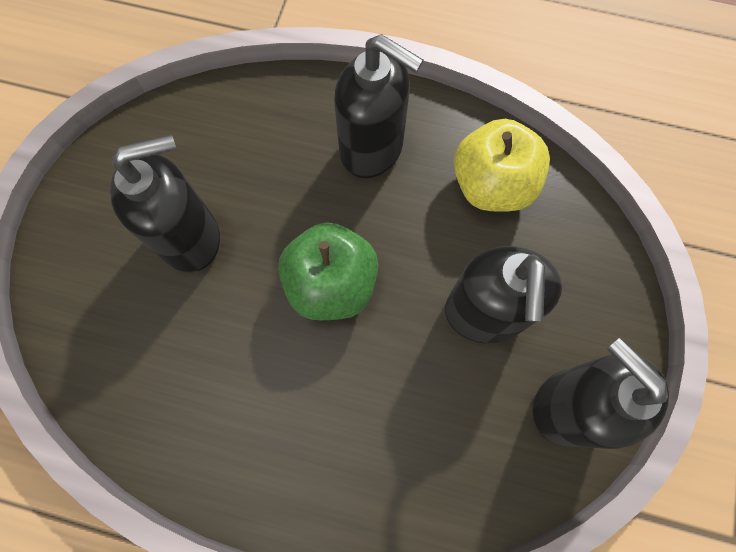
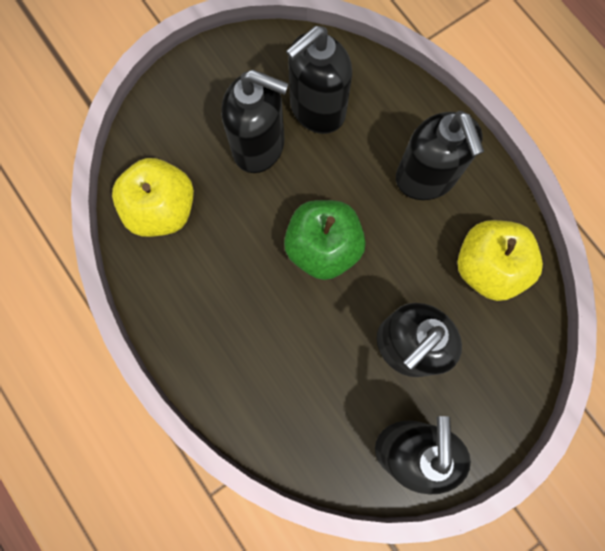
camera: 40 degrees right, 5 degrees up
(137, 375) = (162, 209): none -> yellow apple
(220, 163) = (317, 109): none -> black soap dispenser

